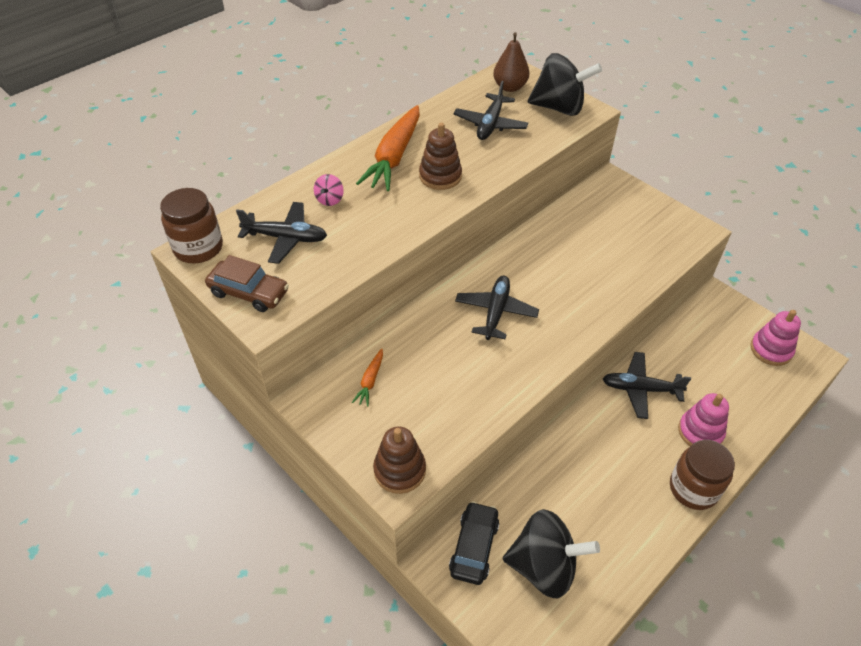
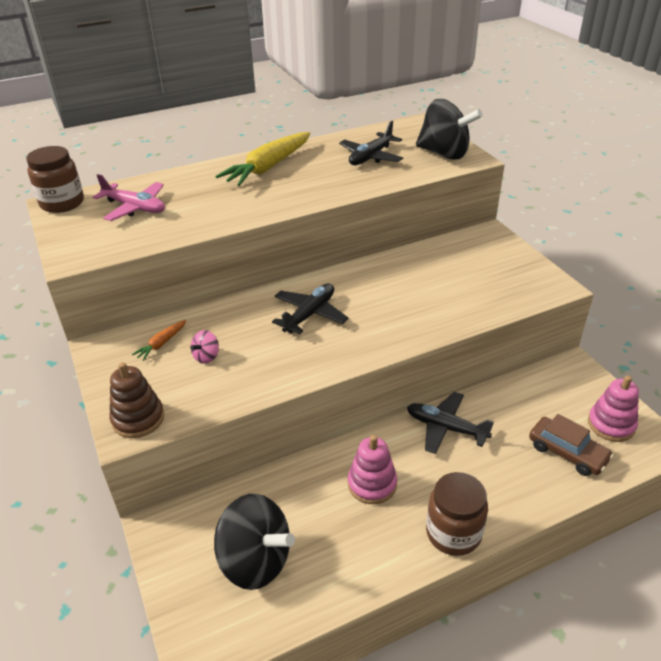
camera: 20 degrees right, 10 degrees down
(249, 292) = (76, 239): brown car -> brown car (567, 452)
(286, 238) = (135, 208): black plane -> pink plane
(330, 199) = (191, 188): pink spinning top -> pink spinning top (206, 357)
(394, 156) = (268, 167): orange carrot -> yellow carrot
(440, 176) = (298, 186): brown stacking toy -> none
(474, 547) = (198, 523): black car -> none
(510, 87) = (408, 134): brown pear -> none
(700, 432) = (490, 482): pink stacking toy -> pink stacking toy (372, 484)

